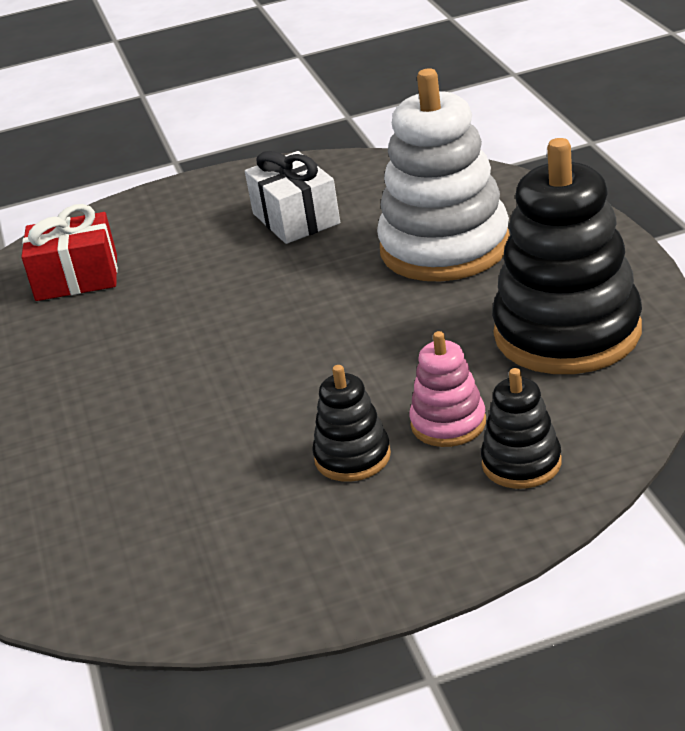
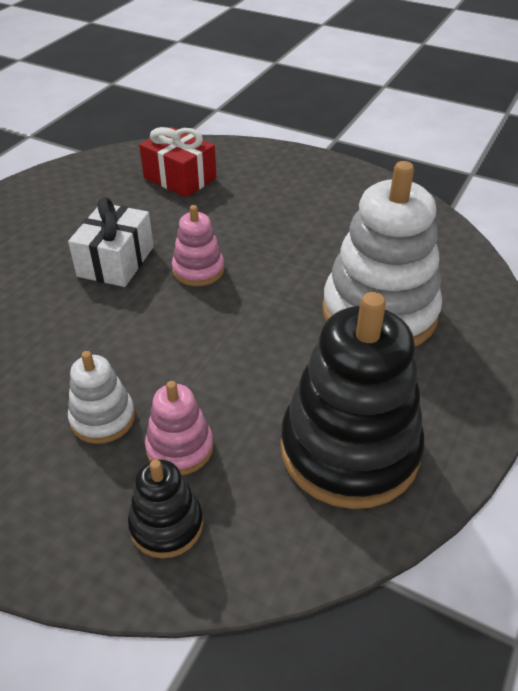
camera: 40 degrees right, 10 degrees up
(238, 323) = (198, 270): none -> pink stacking toy
(296, 218) = (332, 223): white gift -> white gift (116, 261)
(352, 457) = (103, 418): black stacking toy -> white stacking toy

